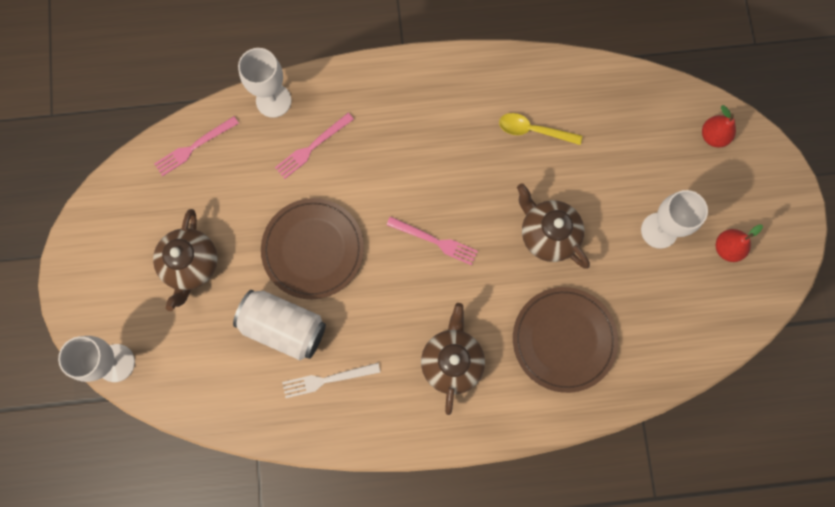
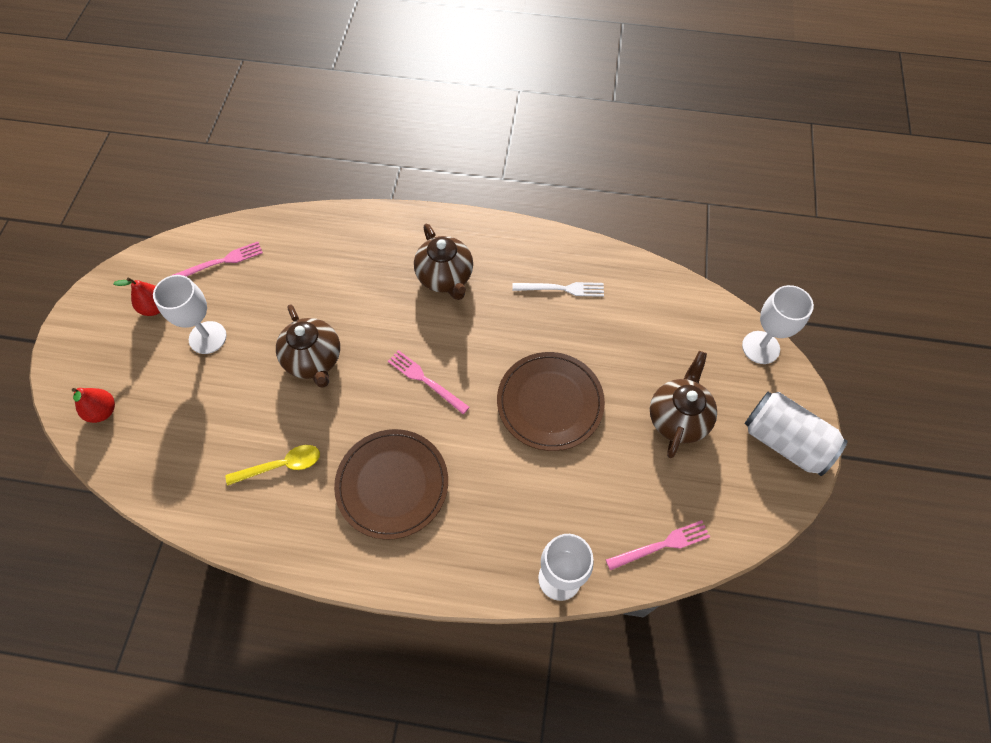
camera: 165 degrees left, 15 degrees down
(284, 327) = (593, 340): white can -> white can (785, 441)
(312, 147) = (526, 510): pink fork -> pink fork (221, 262)
(452, 361) = (445, 277): brown teapot -> brown teapot turned 45 degrees counterclockwise
(533, 130) = (282, 465): yellow spoon -> yellow spoon turned 45 degrees counterclockwise
(564, 339) = (339, 271): brown plate -> brown plate (392, 484)

